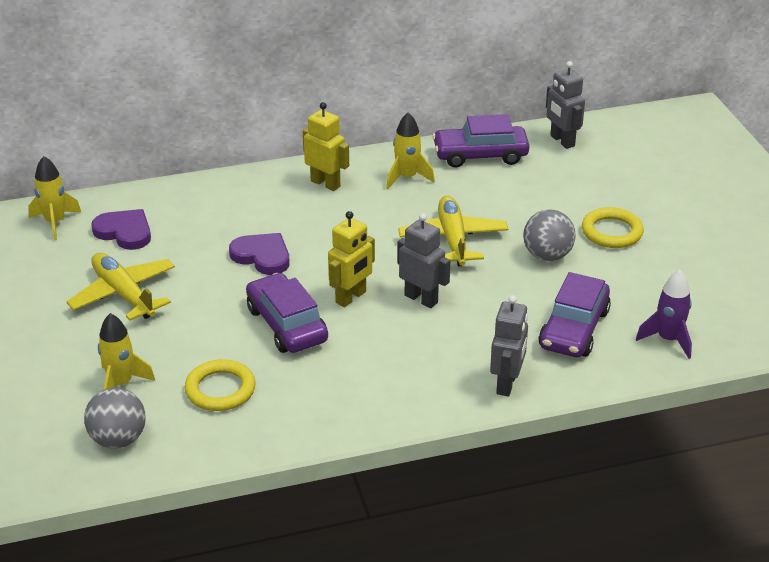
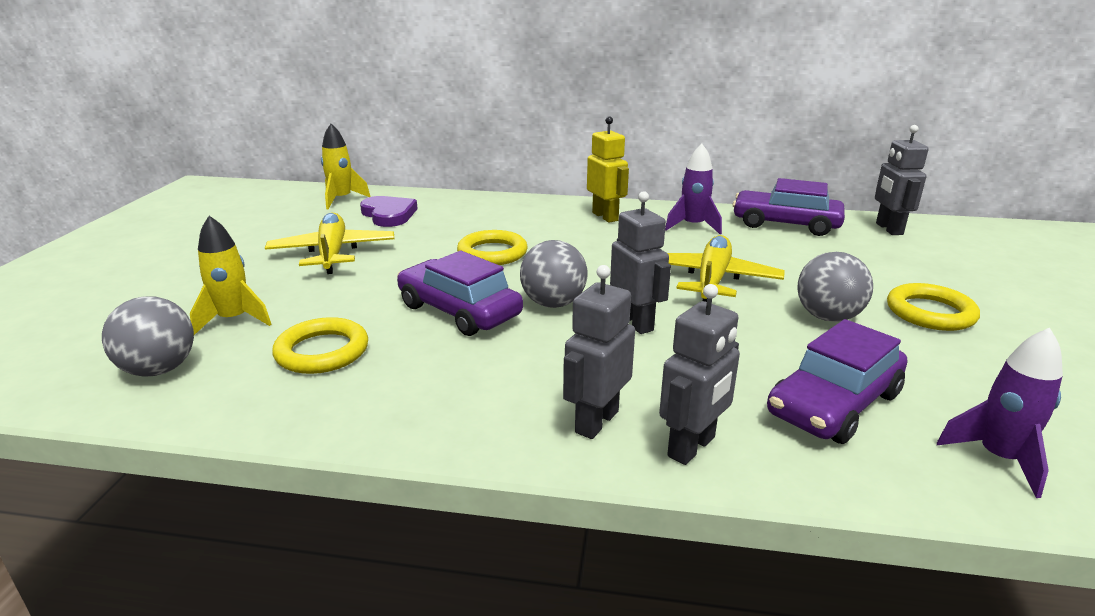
camera: 25 degrees right, 10 degrees down
(262, 256) = (492, 253): purple heart -> yellow ring
(287, 325) = (459, 311): purple car -> purple car turned 45 degrees counterclockwise
(351, 297) = (553, 303): yellow robot -> grey ball
(407, 178) = (693, 226): yellow rocket -> purple rocket
(443, 385) = (596, 421): none -> grey robot

